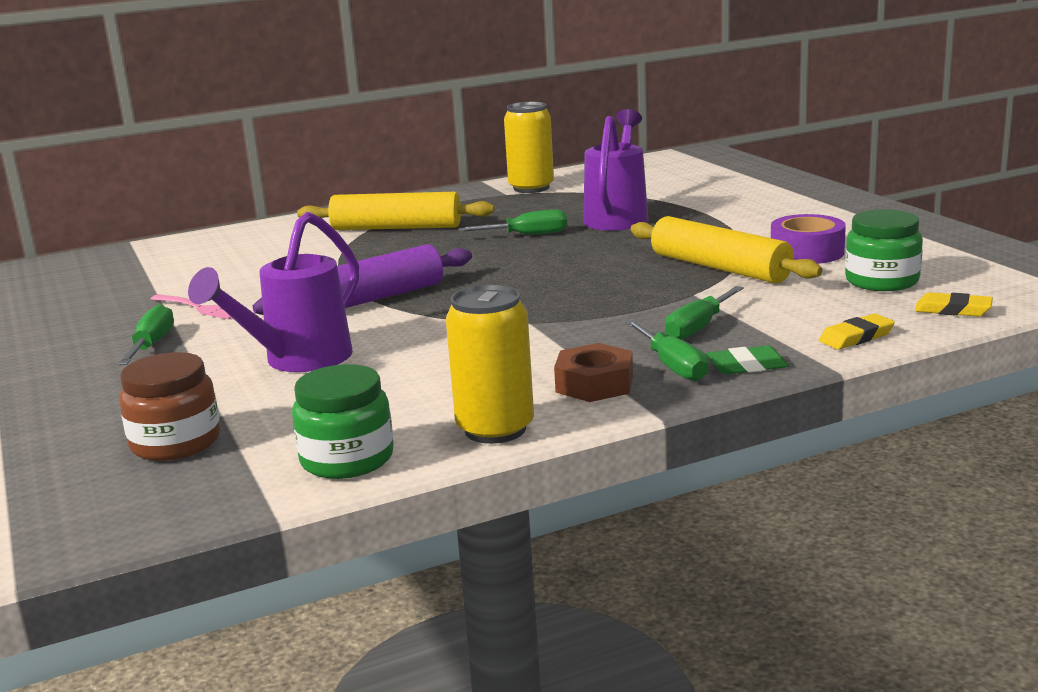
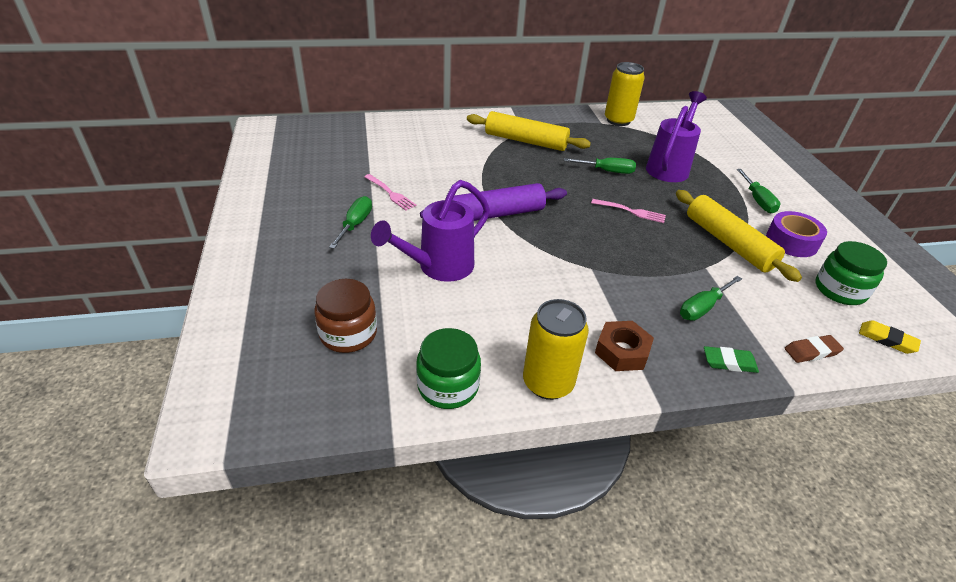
camera: 10 degrees right, 20 degrees up
(572, 264) = (630, 211): none -> pink fork
(672, 366) = (678, 347): green screwdriver -> green screwdriver (757, 200)
(856, 337) = (811, 351): yellow eraser -> brown eraser

